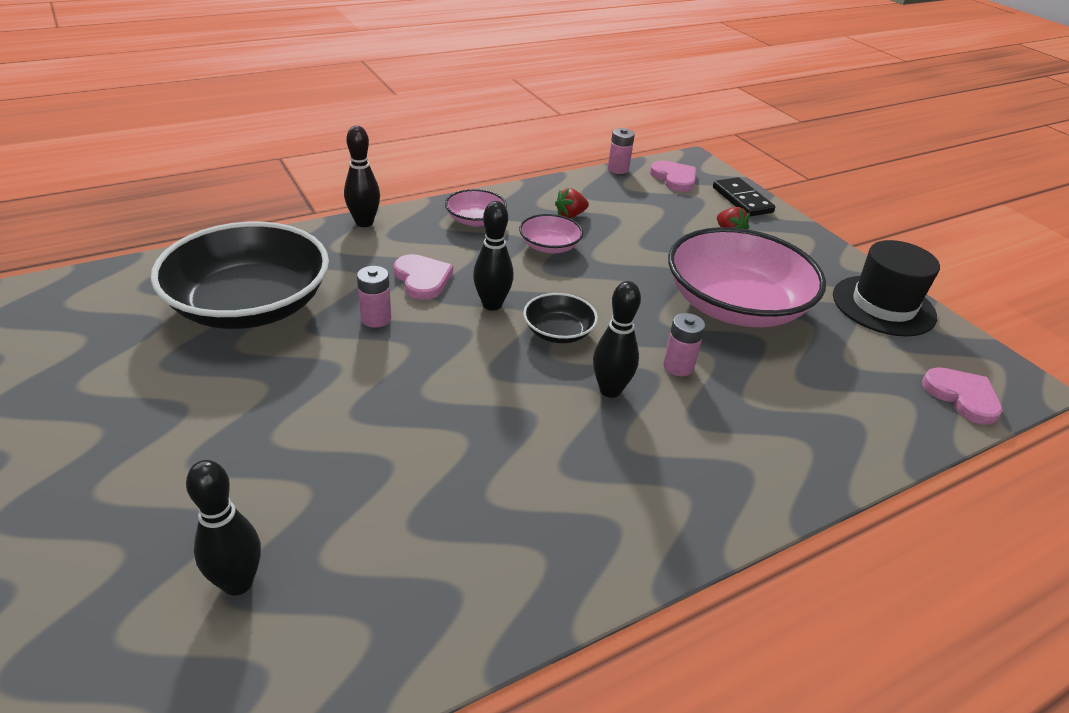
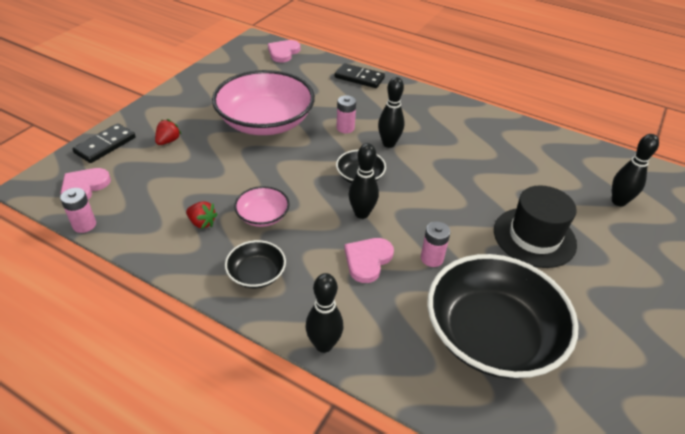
camera: 120 degrees left, 5 degrees up
(475, 220) = (256, 274): pink bowl -> black bowl
(835, 452) = (359, 78): none -> black domino
(883, 306) = (217, 76): black hat -> black hat (534, 237)

